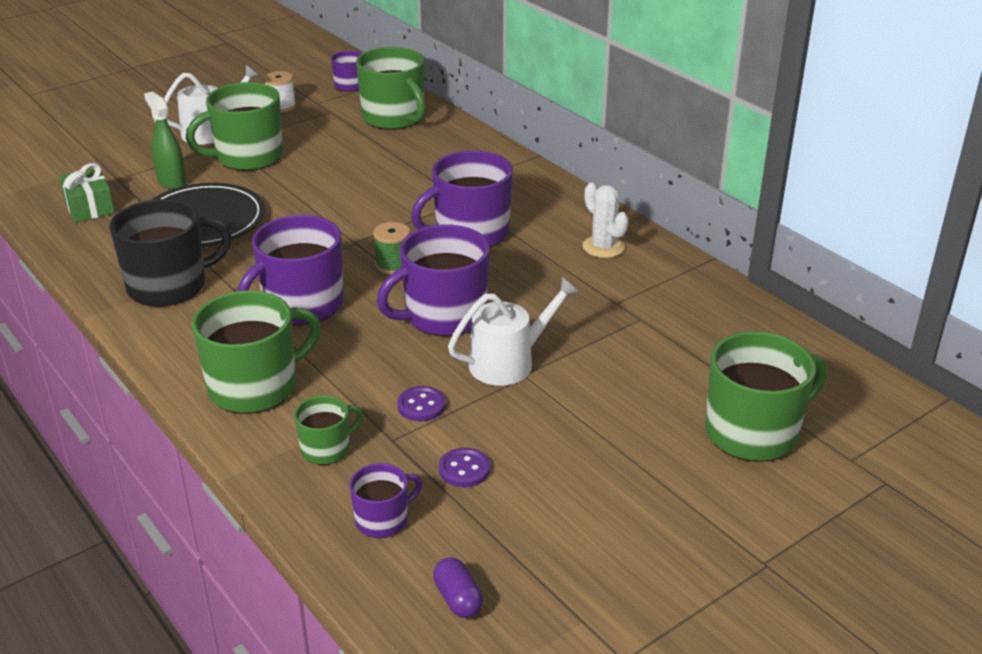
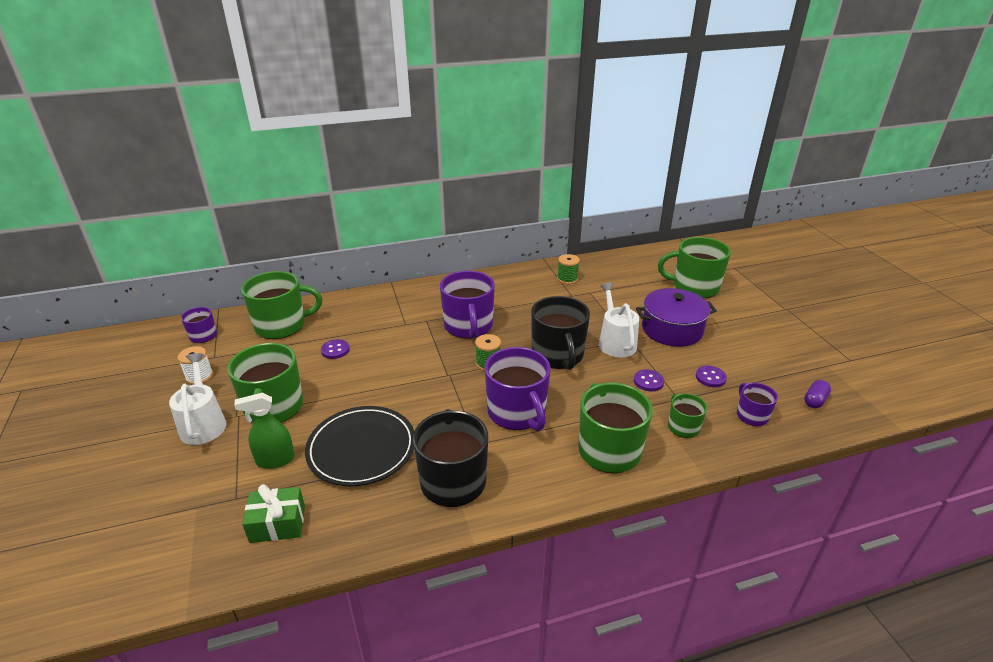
camera: 70 degrees left, 0 degrees up
(365, 161) = (335, 350): none -> purple button
(443, 315) = (558, 355): purple mug -> black mug
(458, 599) = (815, 400): purple capsule -> purple capsule turned 45 degrees counterclockwise
(583, 417) = (672, 329): none -> purple pot
(603, 247) = (513, 286): white cactus -> none
(665, 290) = (567, 279): none -> green spool
(753, 432) = (694, 287): green mug -> green mug turned 75 degrees counterclockwise

